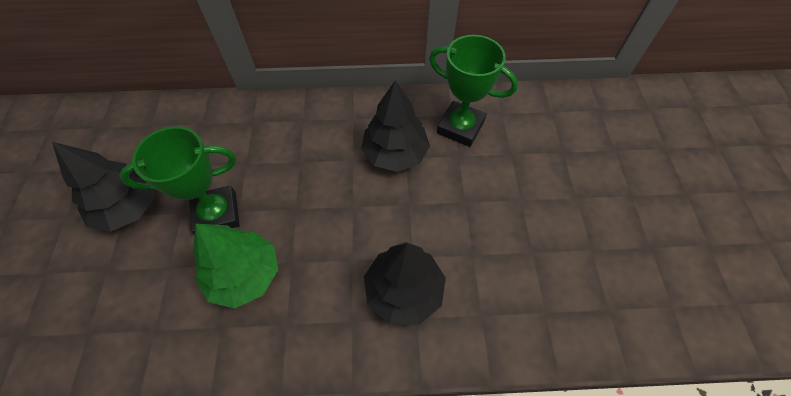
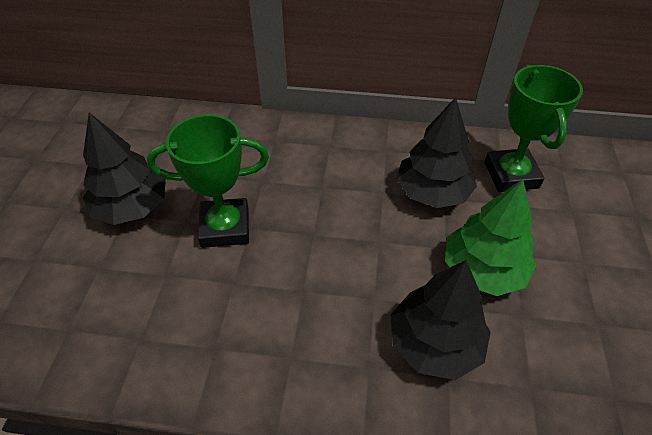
camera: 10 degrees right, 10 degrees down
(244, 275) = (248, 295): green tree -> green tree (483, 270)
(460, 127) = (511, 175): green trophy -> green trophy turned 45 degrees clockwise

